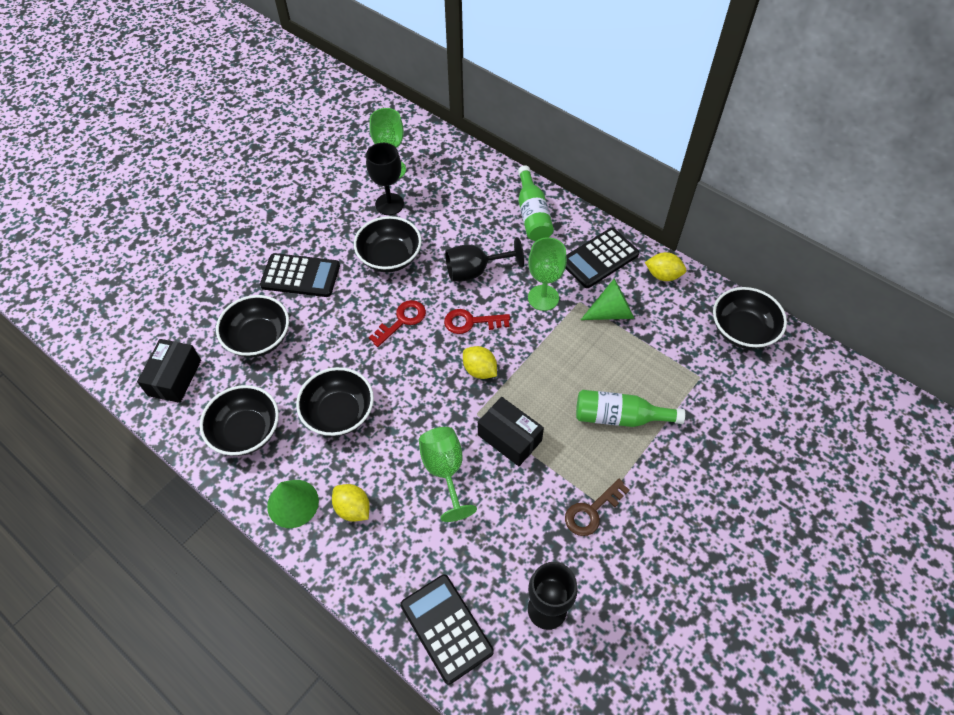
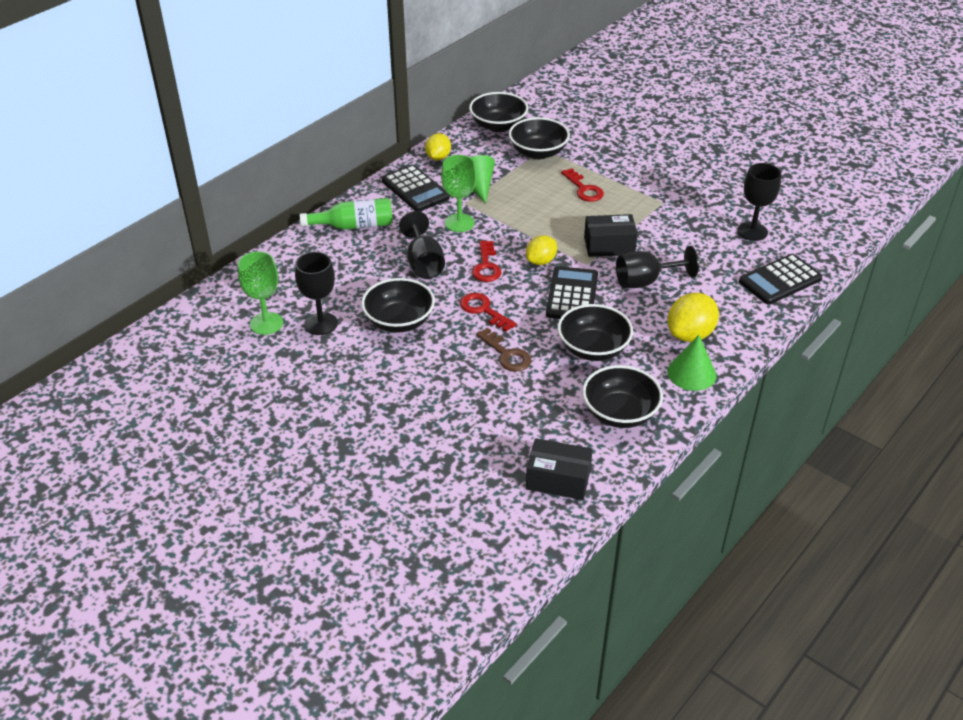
camera: 90 degrees left, 15 degrees down
(259, 338) = (504, 415): black bowl -> black bowl (538, 152)
(300, 276) = (419, 388): black calculator -> black calculator (572, 295)
(353, 508) = (690, 334): yellow lemon -> yellow lemon, size x1.52
(445, 471) = (645, 281): green goblet -> black goblet
(509, 438) = (609, 246): black box -> black box turned 45 degrees clockwise
(592, 511) = (669, 207): brown key -> brown key (506, 354)
(619, 417) = (584, 189): green bottle -> red key

